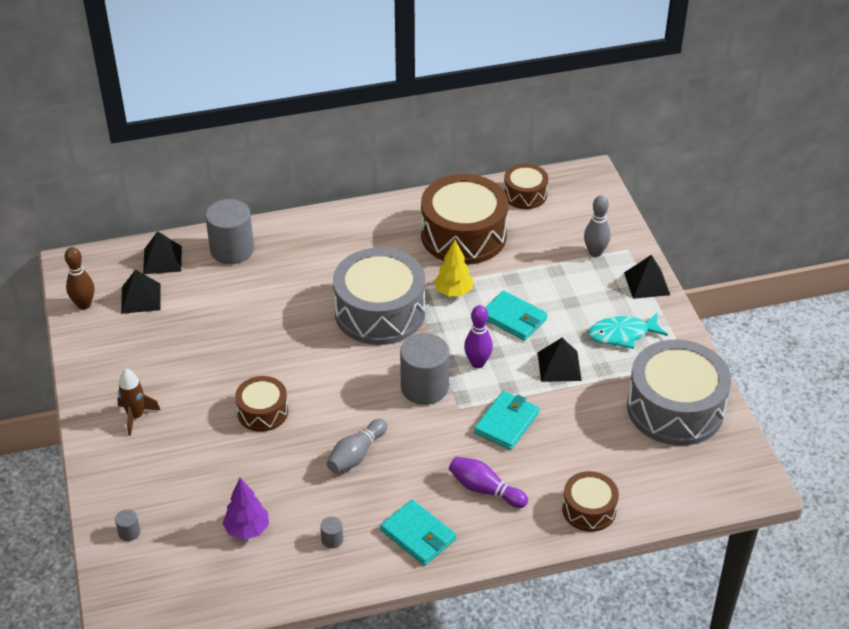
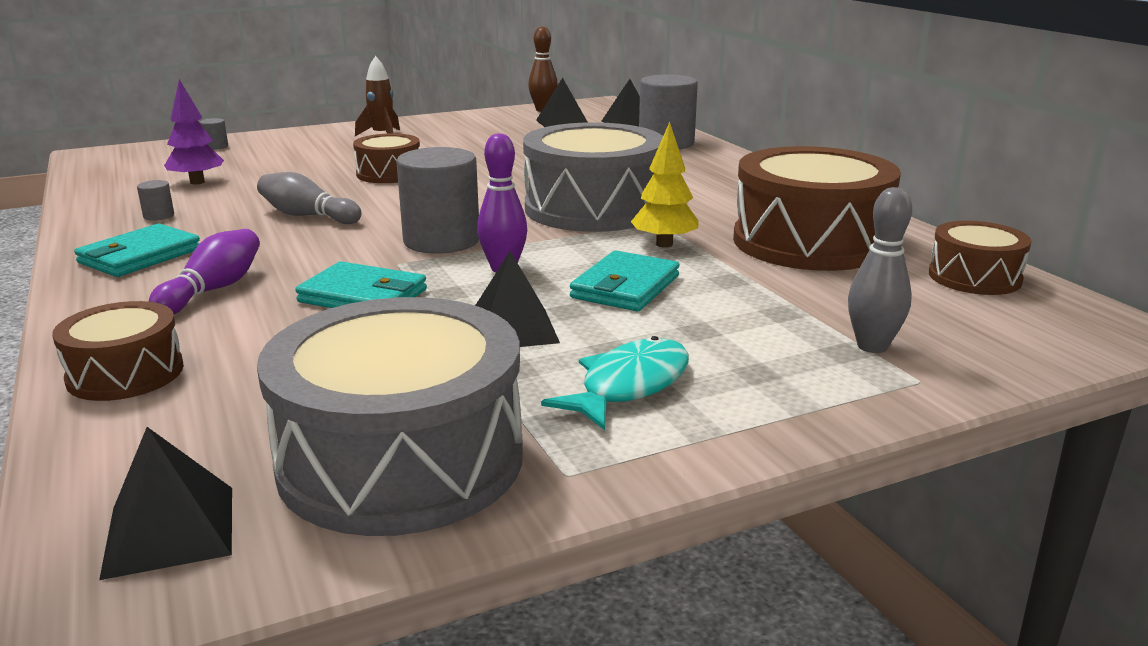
camera: 80 degrees right, 20 degrees down
(622, 334) = (629, 386): turquoise fish -> turquoise fish turned 60 degrees clockwise
(647, 283) = (820, 408): black pyramid -> black pyramid (170, 530)

